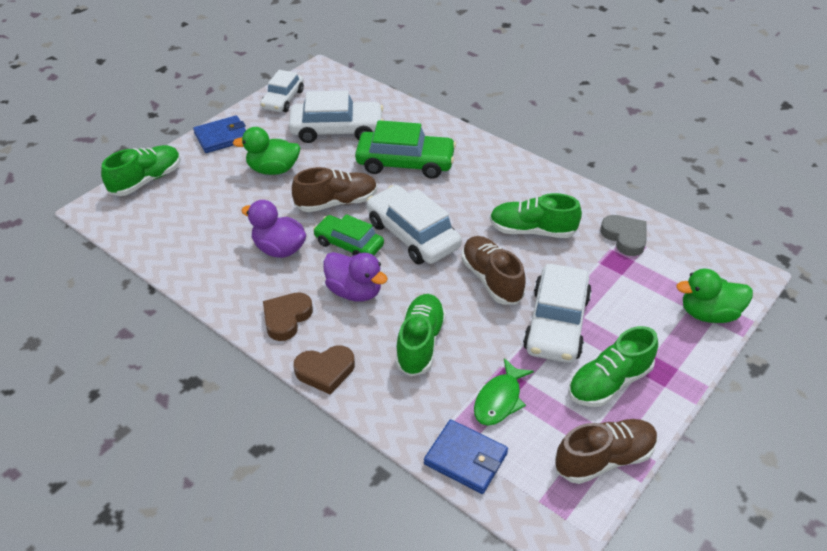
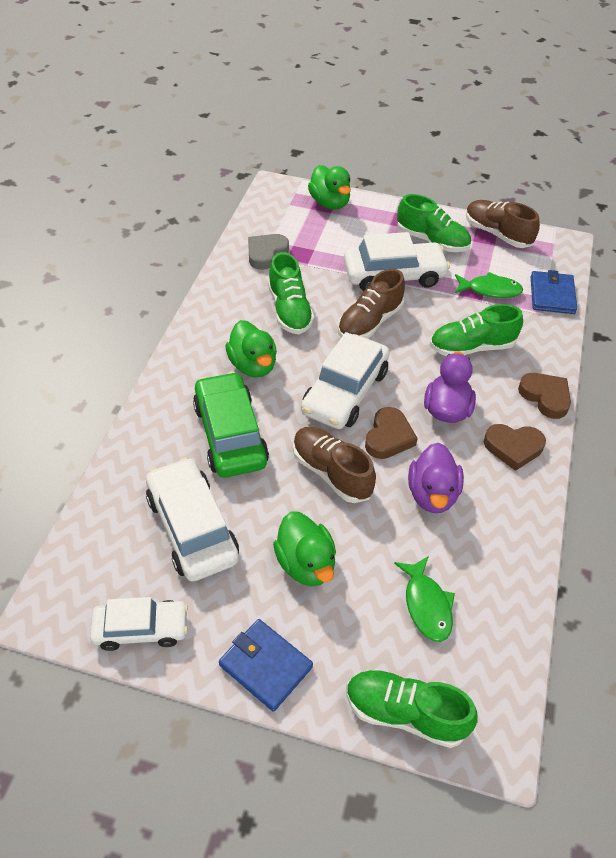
camera: 115 degrees left, 5 degrees up
(200, 213) = (426, 605): none -> green fish
(349, 244) = (388, 437): green car -> brown heart
(472, 191) = (253, 365): none -> green duck

